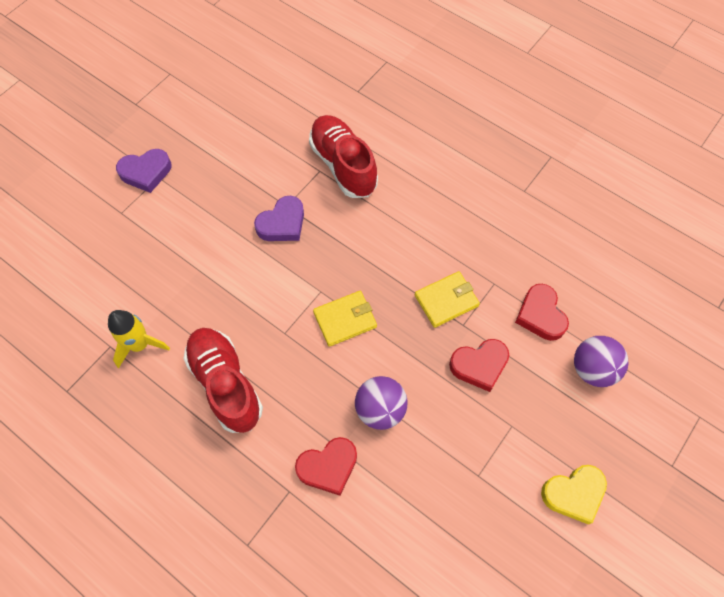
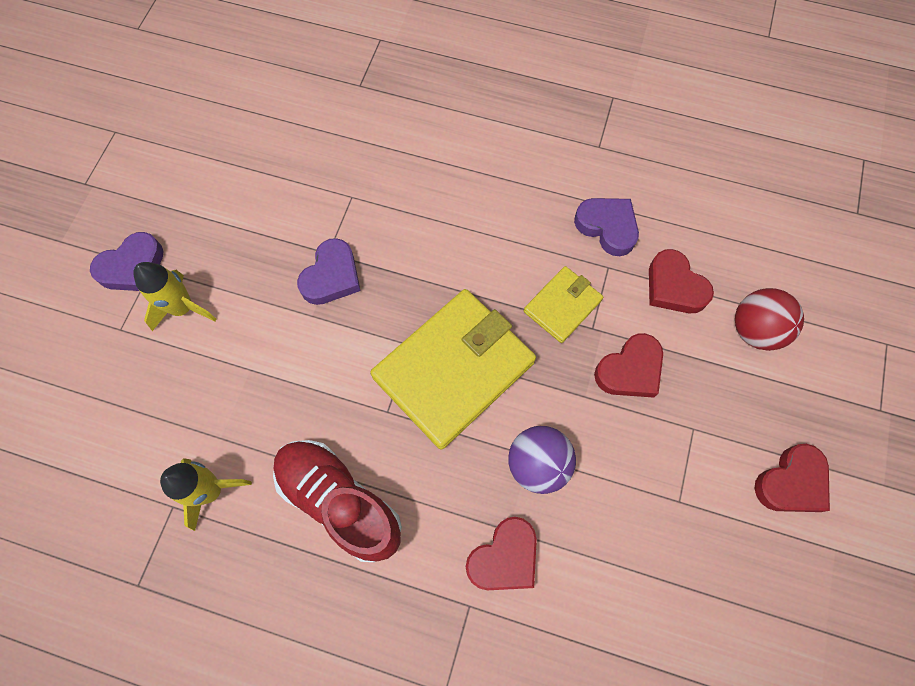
camera: 20 degrees left, 5 degrees up
(169, 212) = (183, 308): none -> yellow rocket
(343, 165) = (378, 181): red shoe -> none
(345, 319) = (453, 370): yellow wallet -> yellow wallet, size x1.96
(505, 253) = (607, 227): none -> purple heart
(574, 494) = (791, 482): yellow heart -> red heart
(592, 369) = (755, 330): purple ball -> red ball

